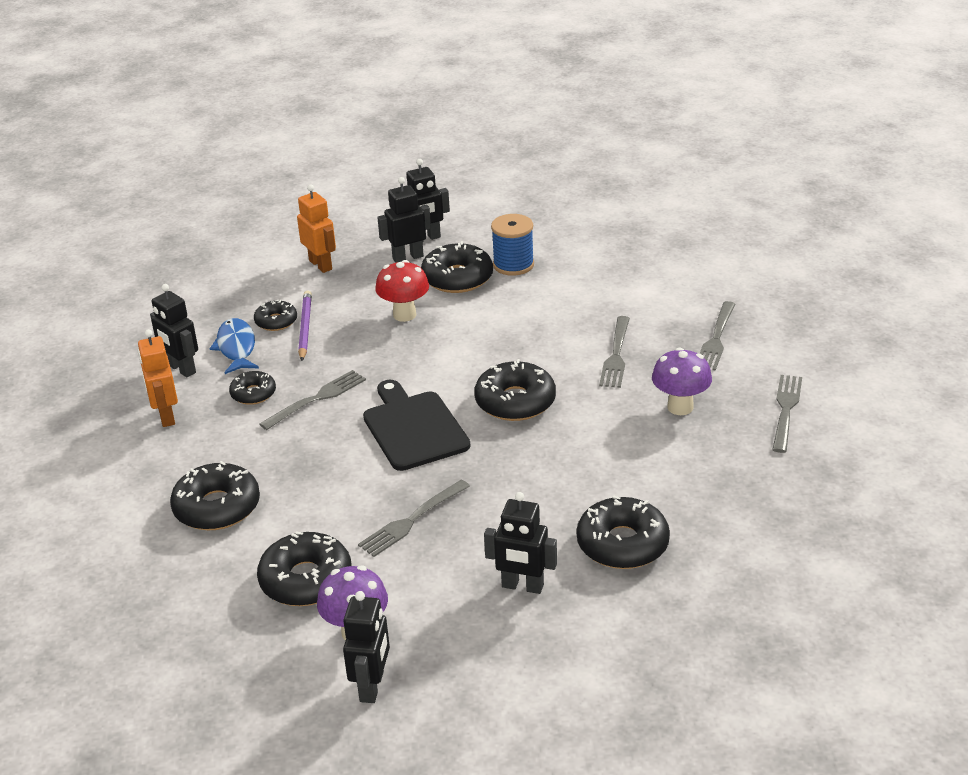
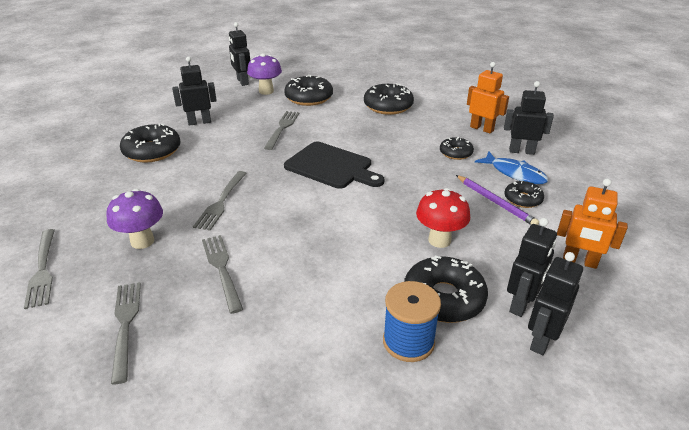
camera: 145 degrees right, 0 degrees up
(316, 399) = (413, 162): grey fork -> grey fork (221, 202)
(515, 401) = (278, 203): black donut -> none

